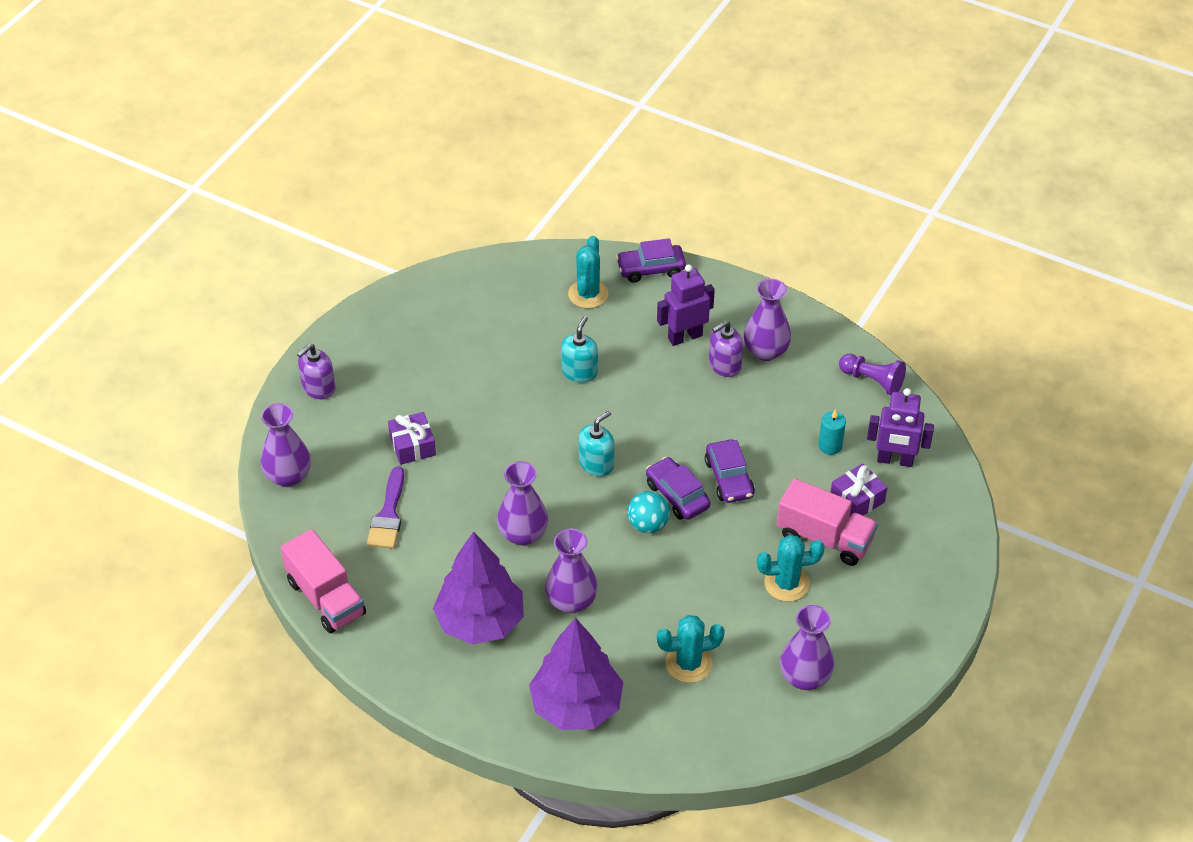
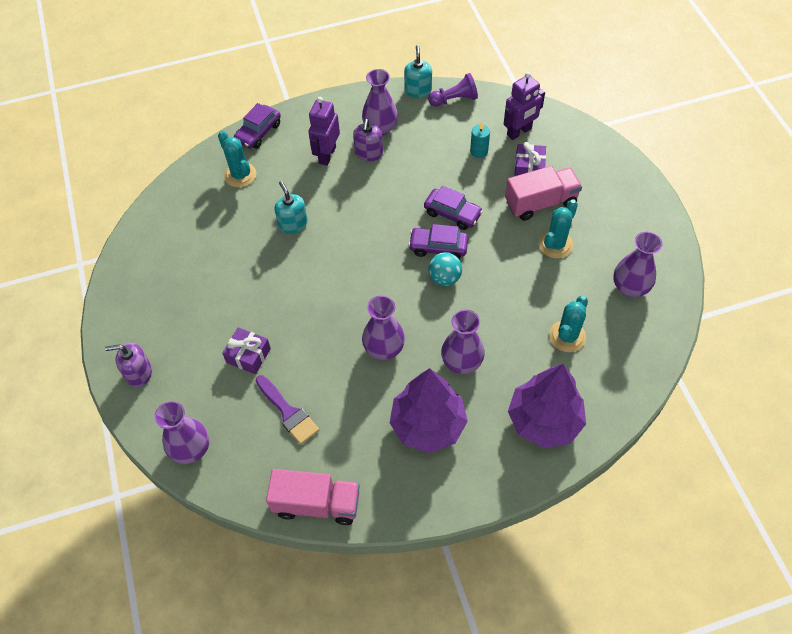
camera: 45 degrees left, 10 degrees up
(318, 388) = (139, 373): purple soap dispenser -> purple soap dispenser turned 90 degrees clockwise
(596, 464) = (371, 269): turquoise soap dispenser -> turquoise soap dispenser (418, 90)

